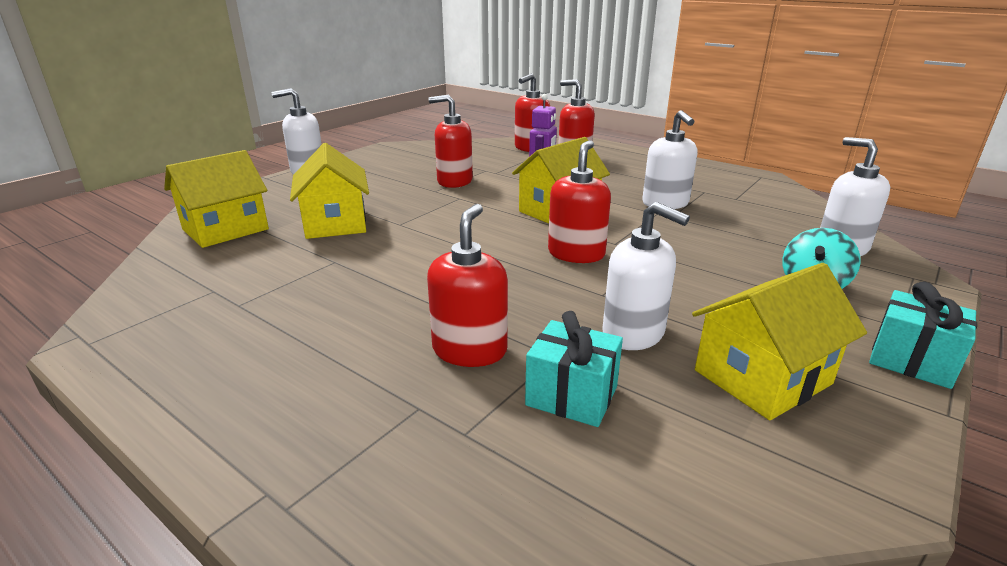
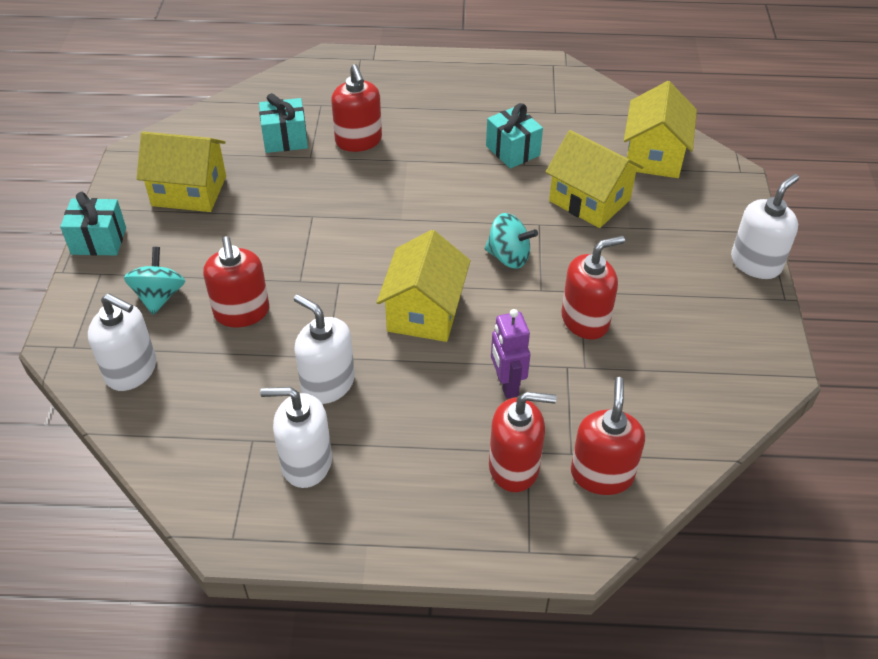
camera: 145 degrees right, 20 degrees up
(323, 274) = (512, 151): none -> turquoise gift
(455, 216) = (508, 257): none -> turquoise spinning top
(576, 254) = (360, 252): red soap dispenser -> red soap dispenser (242, 312)
(633, 333) = (274, 191): white soap dispenser -> white soap dispenser (306, 463)
(762, 377) = (189, 191): yellow house -> yellow house turned 75 degrees clockwise

